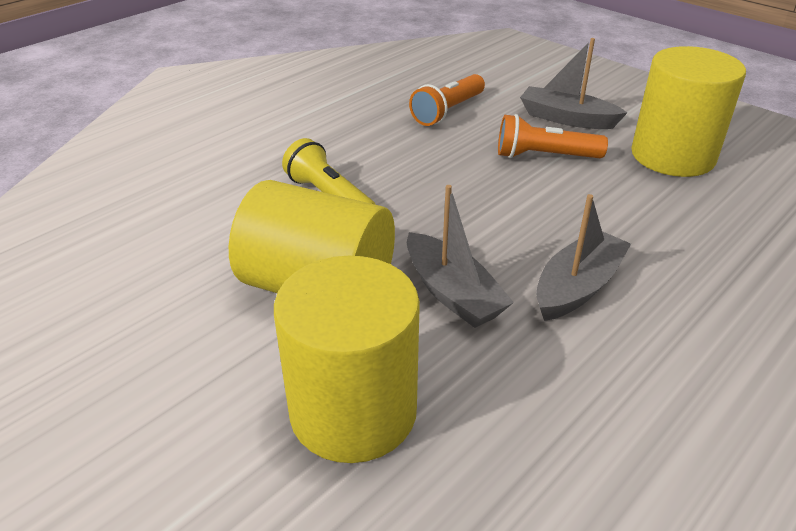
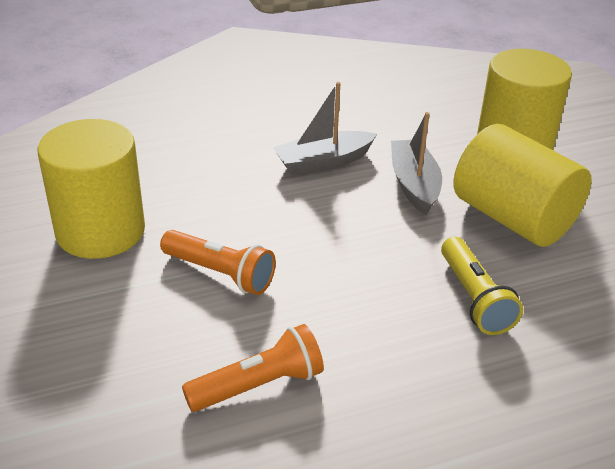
camera: 155 degrees left, 0 degrees up
(567, 119) = (132, 316): grey boat -> none

